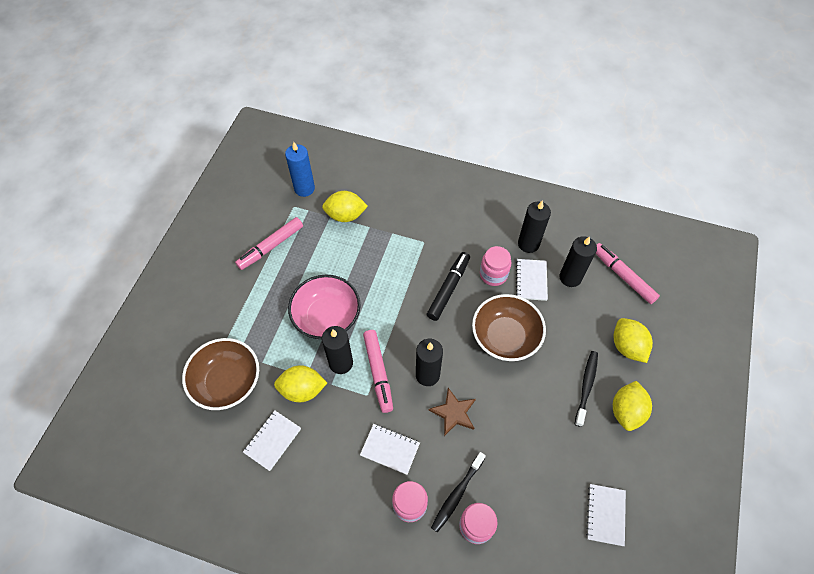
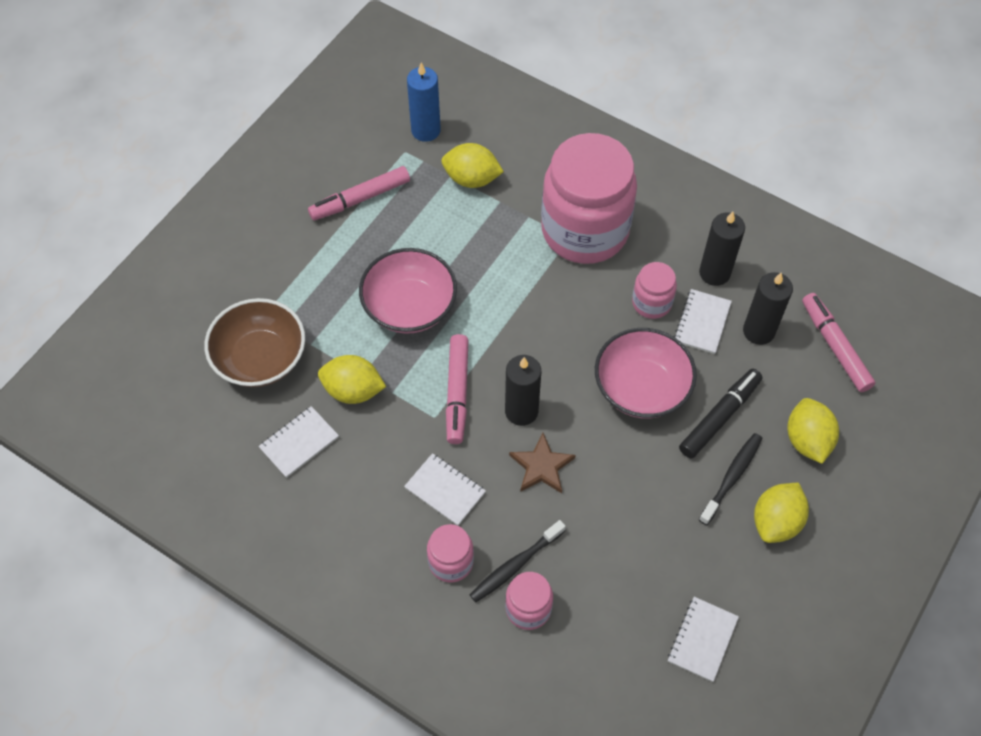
camera: 15 degrees right, 0 degrees up
(341, 363) = (412, 369): black candle -> none
(433, 234) = (584, 230): none -> pink jar
(448, 289) = (583, 307): black marker -> black marker (719, 417)
(505, 337) = (641, 388): brown bowl -> pink bowl

